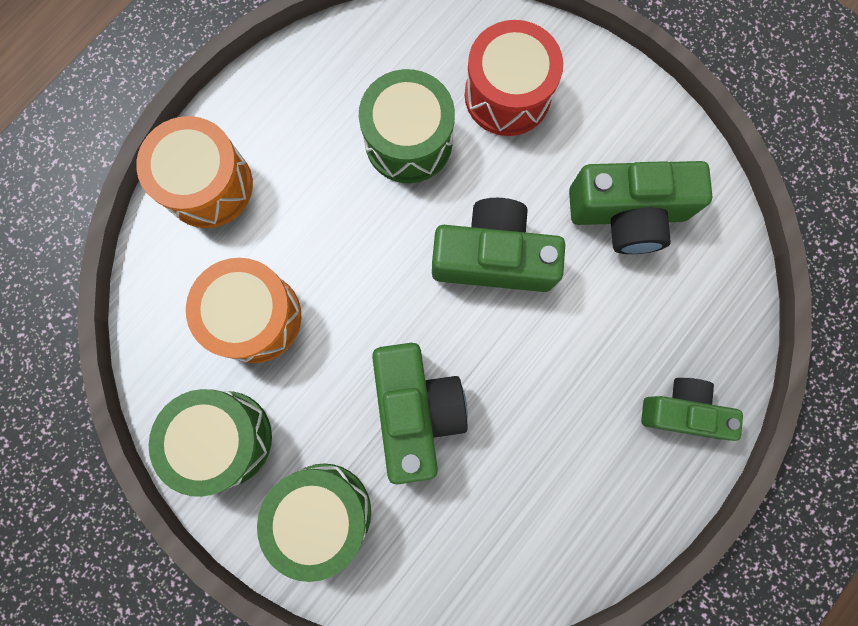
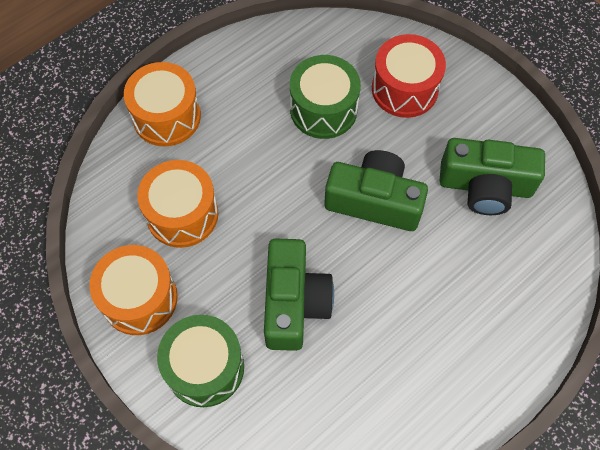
camera: 10 degrees right, 15 degrees down
(224, 438) = (139, 298): green drum -> orange drum
(682, 411) = (508, 339): green camera -> none

